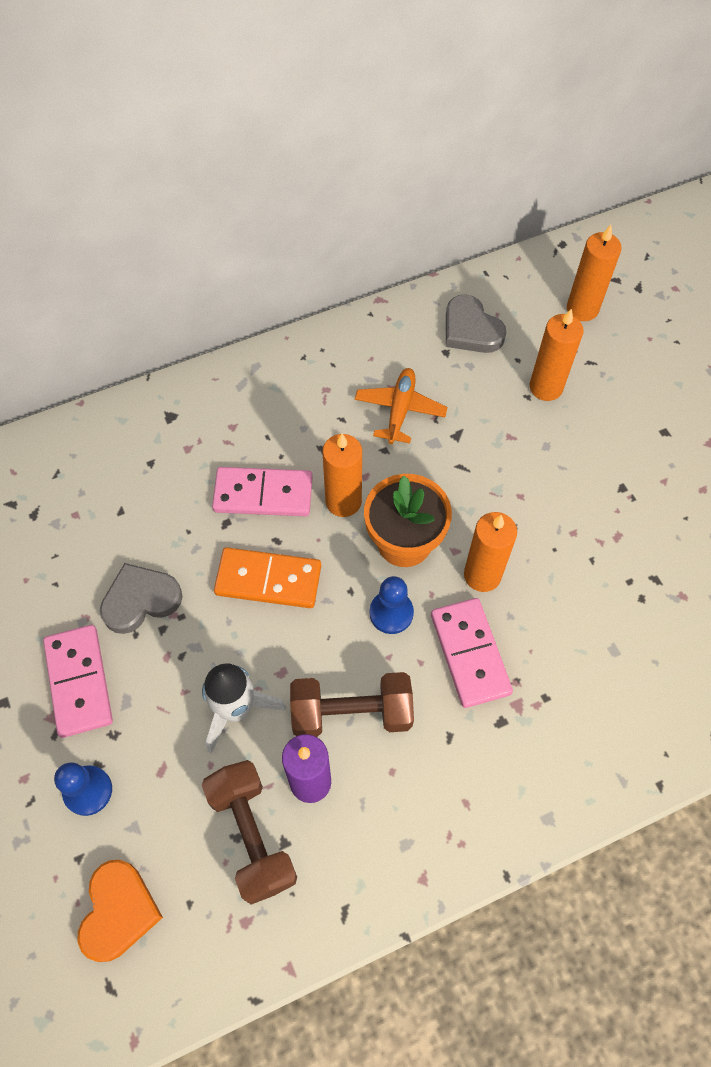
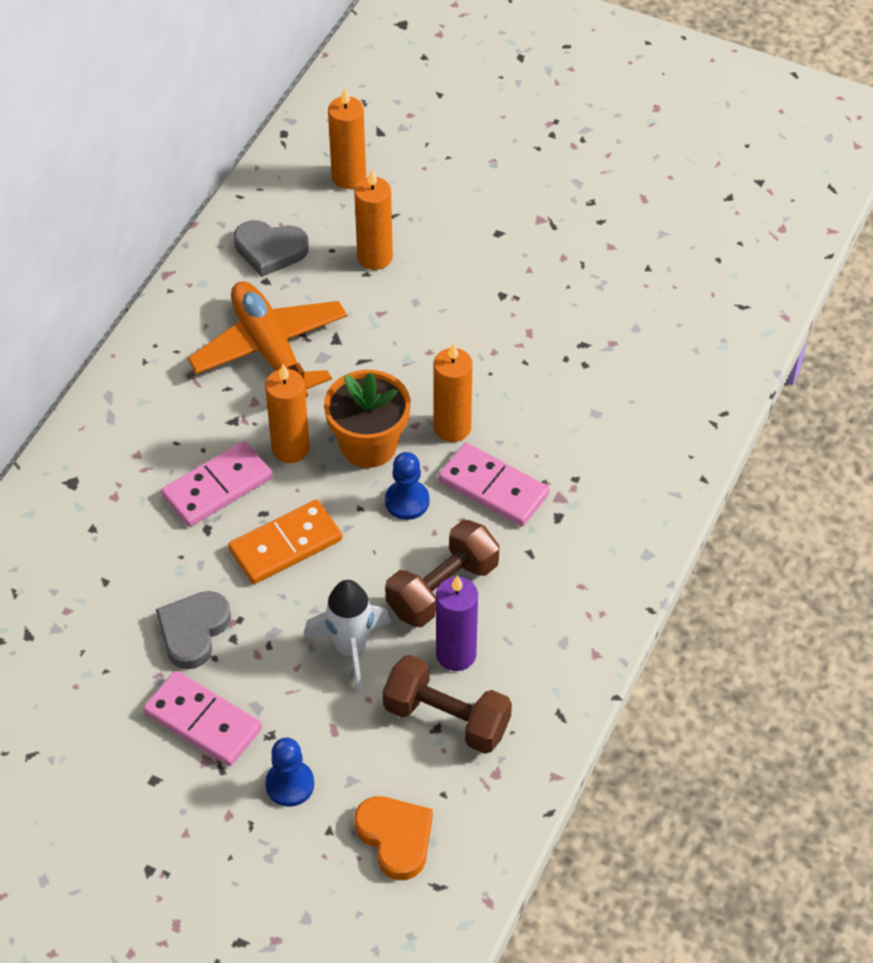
camera: 40 degrees left, 10 degrees down
(400, 410) = (270, 350): orange plane -> orange plane, size x1.68

